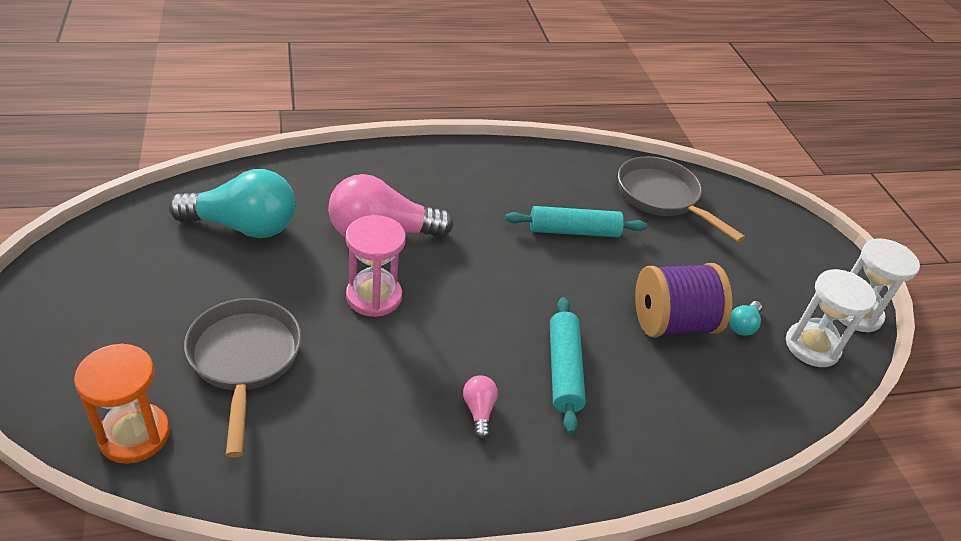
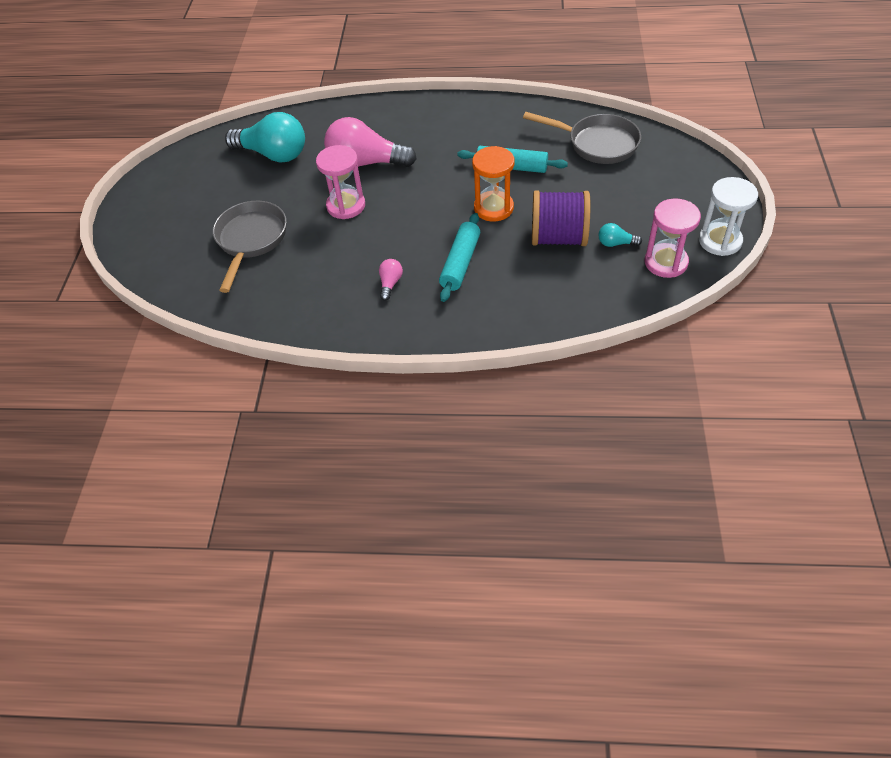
camera: 25 degrees right, 10 degrees up
(134, 435) = (176, 277): orange hourglass -> orange hourglass (493, 208)
(661, 198) = (597, 144): grey pan -> grey pan turned 135 degrees clockwise
(743, 325) = (615, 243): turquoise light bulb -> turquoise light bulb turned 45 degrees clockwise
(812, 346) = (666, 262): white hourglass -> pink hourglass

